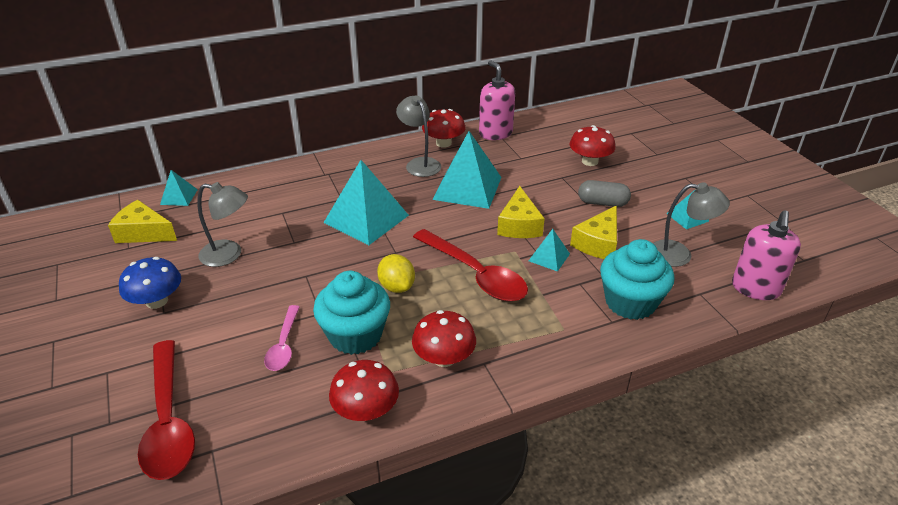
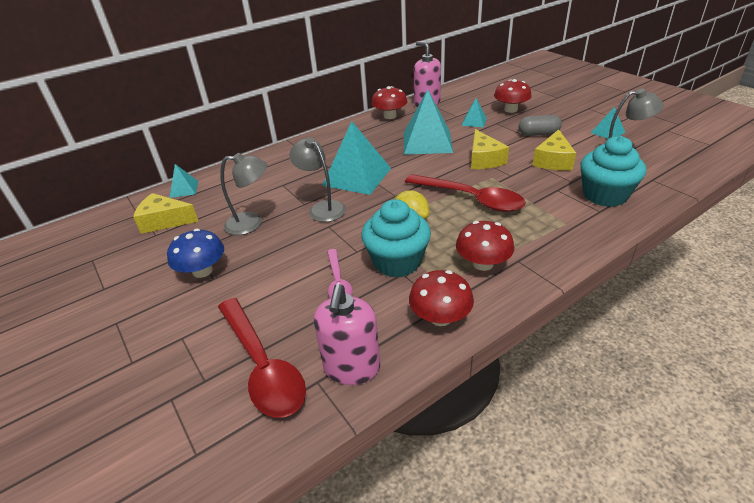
camera: 10 degrees left, 0 degrees up
(419, 163) = (379, 132): grey lamp -> grey lamp (322, 208)
(549, 257) = (521, 176): turquoise pyramid -> turquoise pyramid (474, 121)
(755, 288) = (690, 168): pink soap dispenser -> pink soap dispenser (352, 367)

